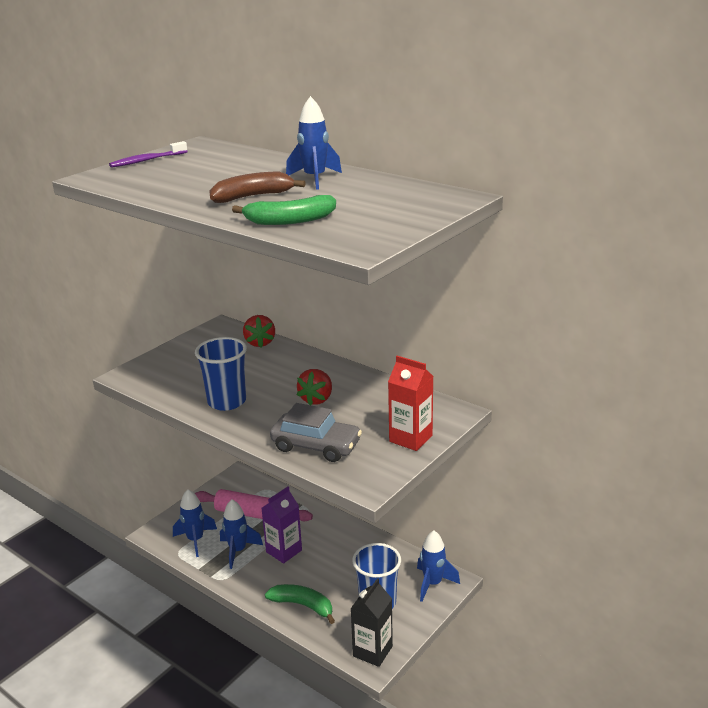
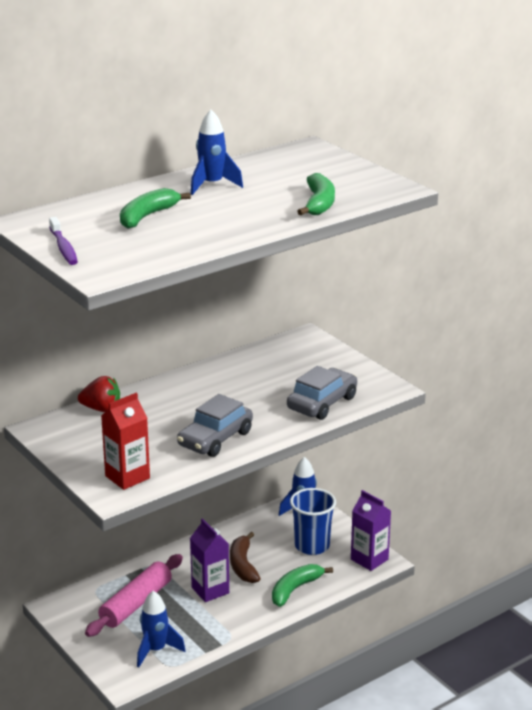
camera: 75 degrees left, 0 degrees up
(225, 171) = (147, 216): none -> green banana
(227, 402) = (215, 439): blue cup -> grey car
(238, 551) = (192, 621): blue rocket -> none
(252, 197) = (241, 211): brown banana -> brown banana (243, 565)
(317, 399) = (243, 393): red strawberry -> none
(372, 651) = (369, 559): black carton -> purple carton
(410, 438) = (335, 361): red carton -> red carton (127, 477)

